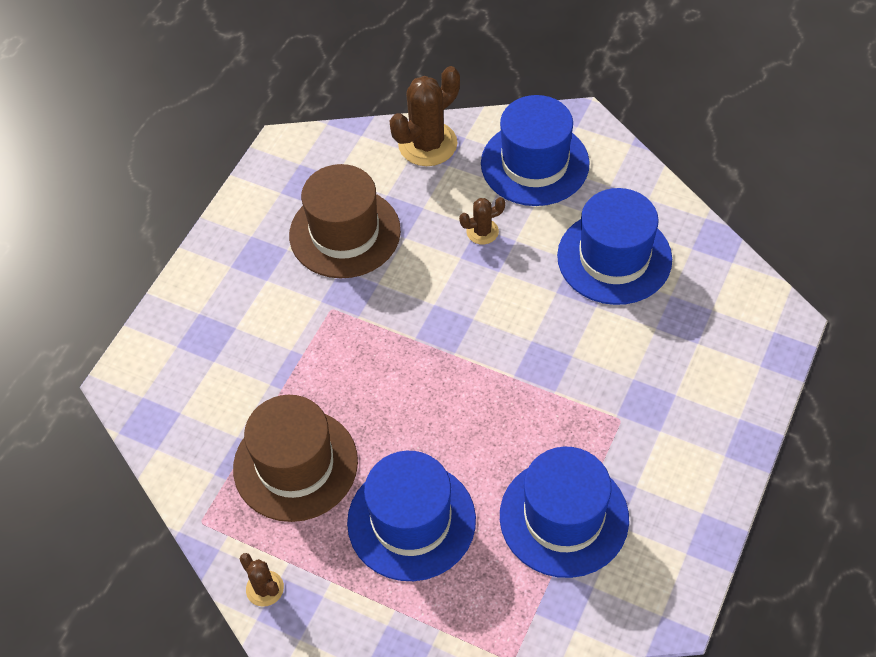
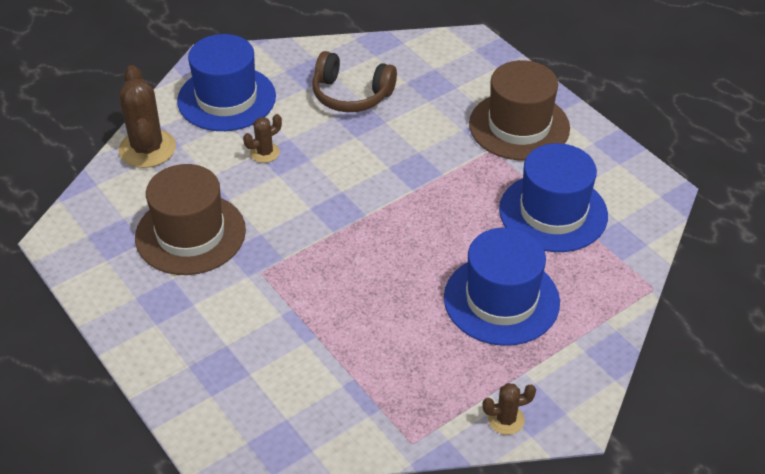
camera: 65 degrees left, 10 degrees down
(295, 464) = (399, 354): brown hat -> brown hat (519, 126)
(482, 232) = (265, 153): brown cactus -> brown cactus turned 45 degrees clockwise
(614, 258) = (351, 95): blue hat -> brown headphones

